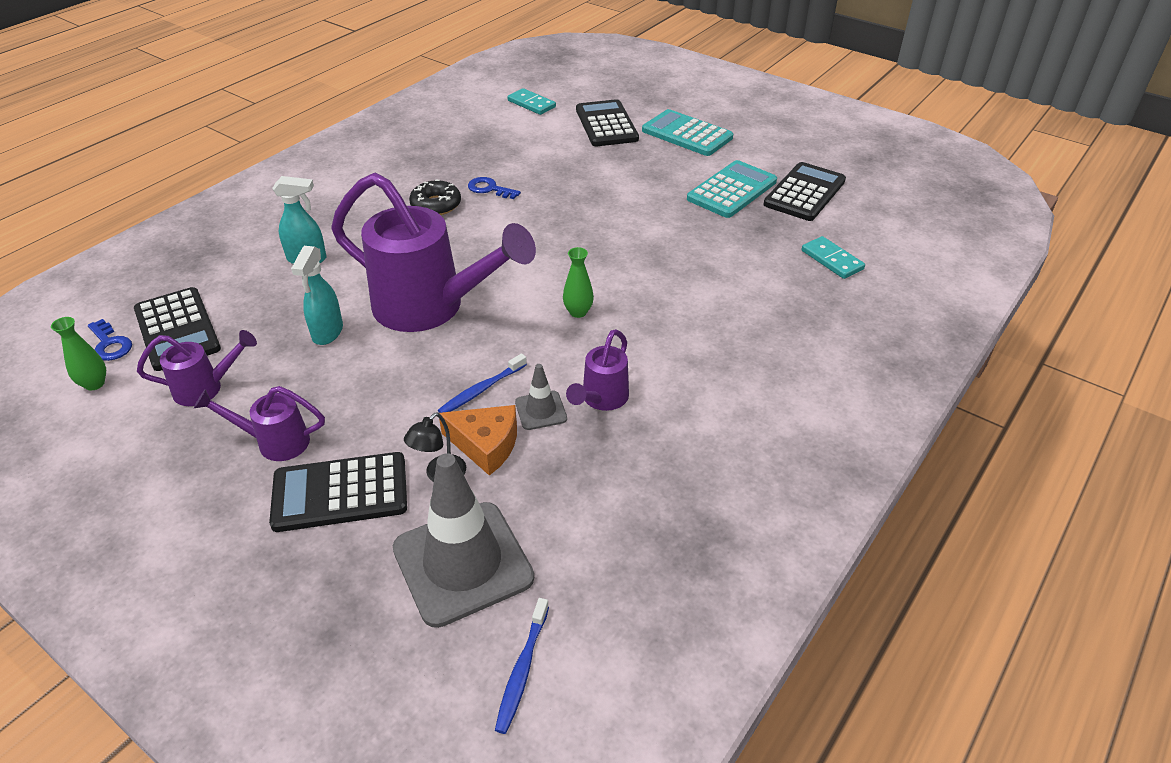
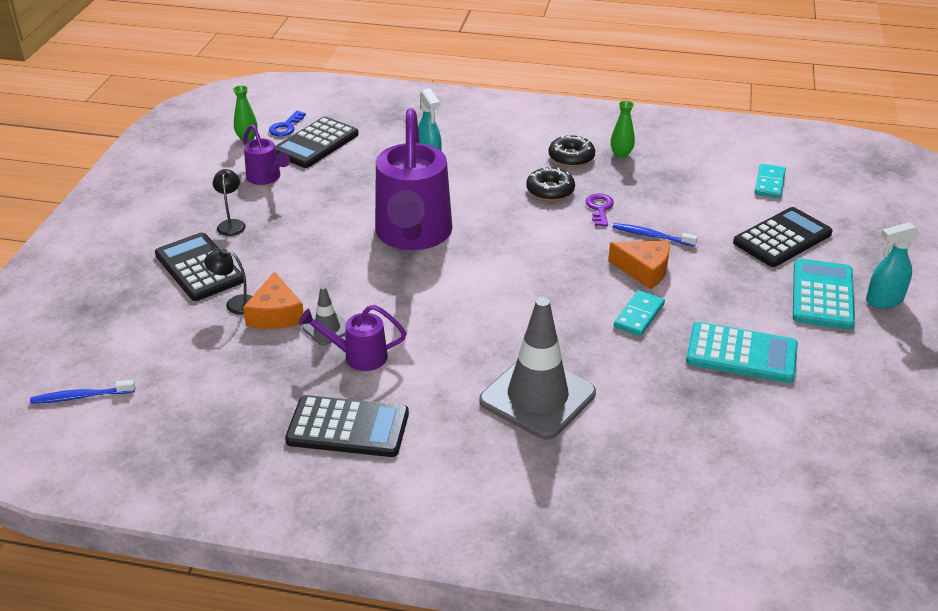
camera: 65 degrees right, 5 degrees down
(274, 442) = (231, 224): purple watering can -> black lamp
(327, 333) = (352, 202): turquoise spray bottle -> turquoise spray bottle (883, 301)
(395, 177) = (571, 157): none -> black donut
(463, 563) = (160, 341): grey traffic cone -> grey traffic cone (537, 397)
(481, 390) = (333, 292): blue toothbrush -> blue toothbrush (651, 236)
(489, 189) = (599, 208): blue key -> purple key
(578, 312) = (461, 311): green vase -> green vase (621, 154)
(596, 197) = (644, 270): none -> orange cheese
(804, 193) = (790, 409): black calculator -> black calculator (348, 427)
(832, 260) = (674, 456): turquoise domino -> turquoise domino (639, 316)

